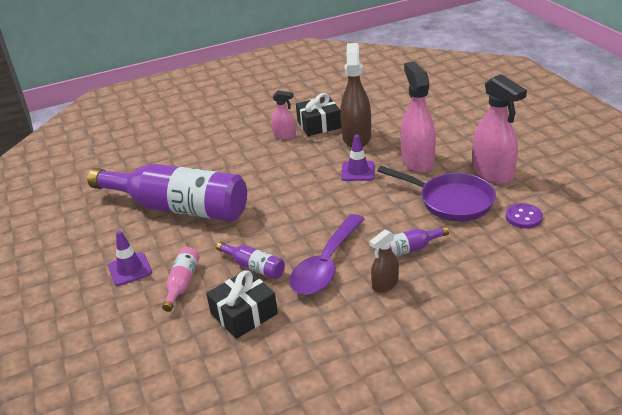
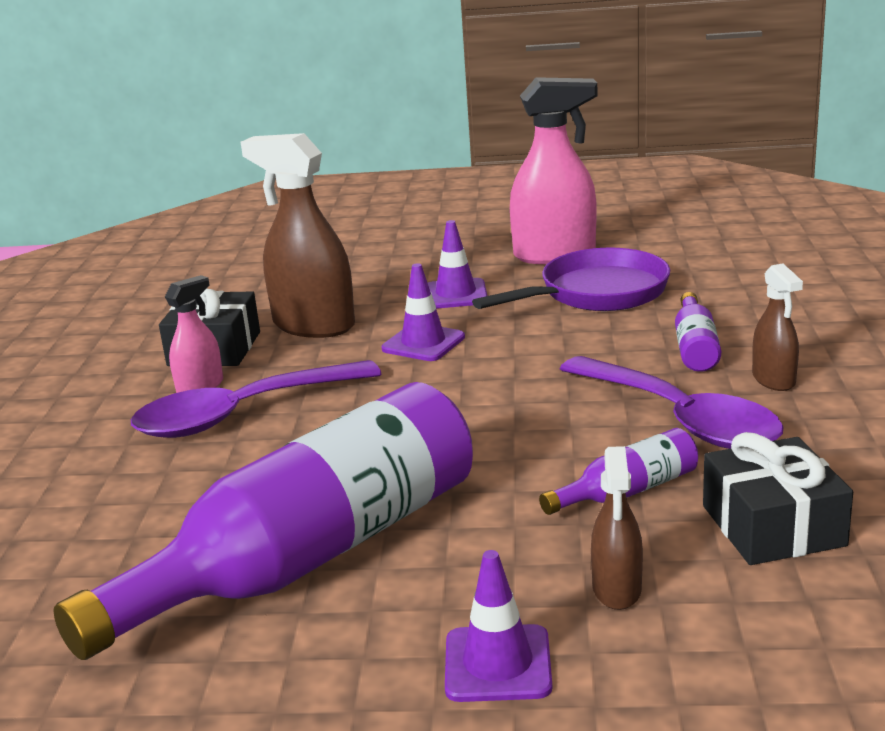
camera: 65 degrees left, 10 degrees down
(182, 283) = (617, 589): pink bottle -> brown spray bottle
(269, 153) = (242, 414): none -> purple spoon
(417, 161) = (456, 294): pink spray bottle -> purple traffic cone
(523, 217) = (685, 259): purple button -> none

